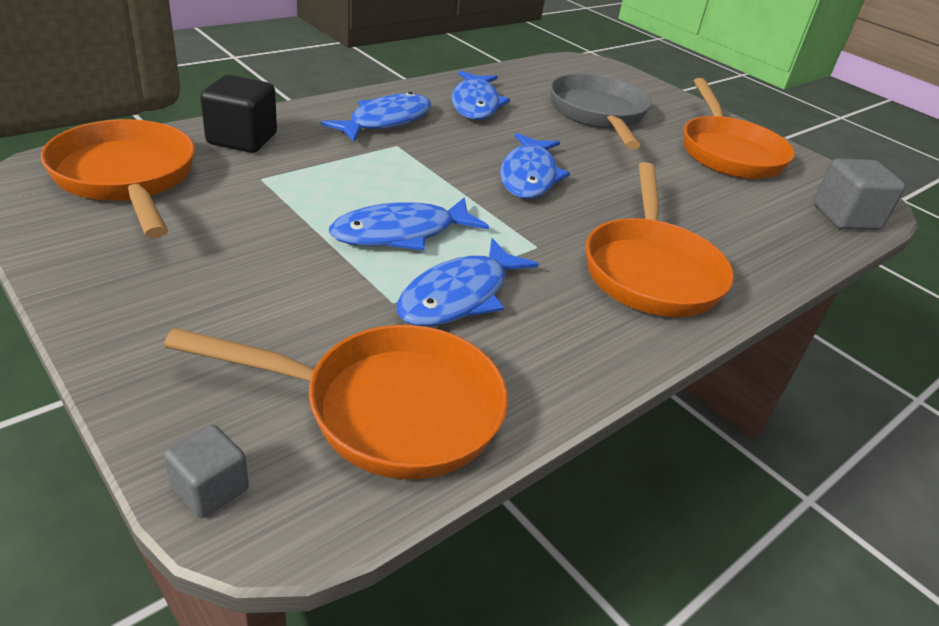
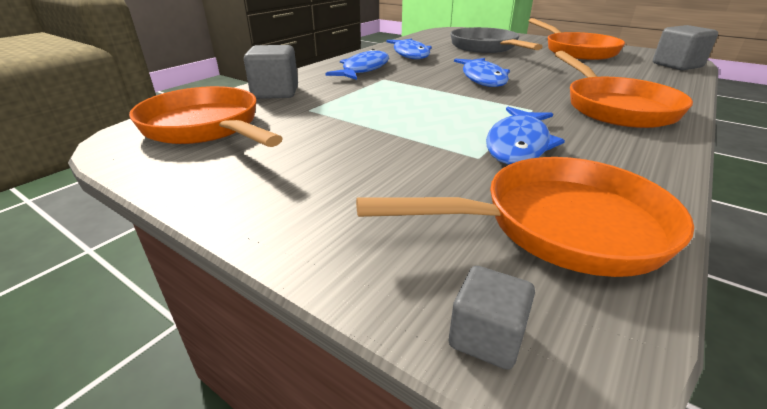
camera: 10 degrees left, 5 degrees down
(242, 139) = (275, 93): black cube -> grey cube
(401, 233) = (438, 119): blue fish -> none

